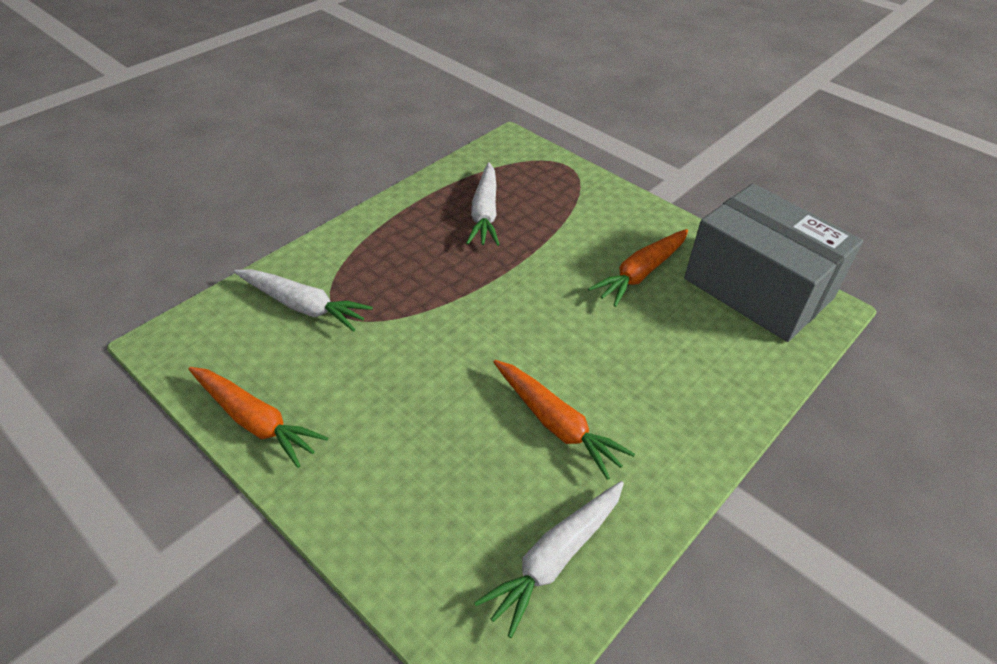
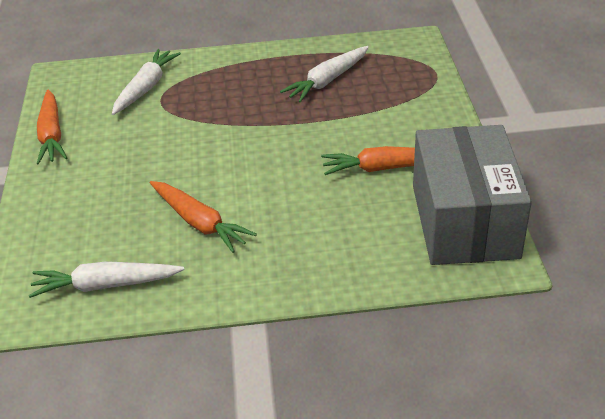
camera: 45 degrees right, 5 degrees down
(303, 306) = (146, 88): white carrot -> white carrot turned 135 degrees counterclockwise
(556, 424) = (199, 223): orange carrot -> orange carrot turned 45 degrees counterclockwise

